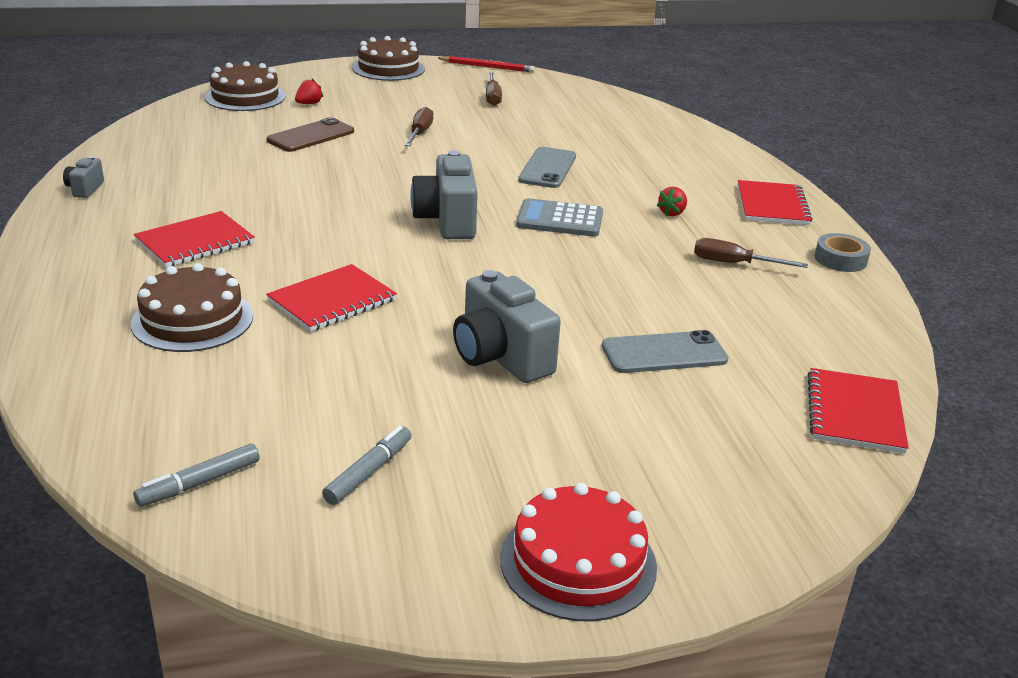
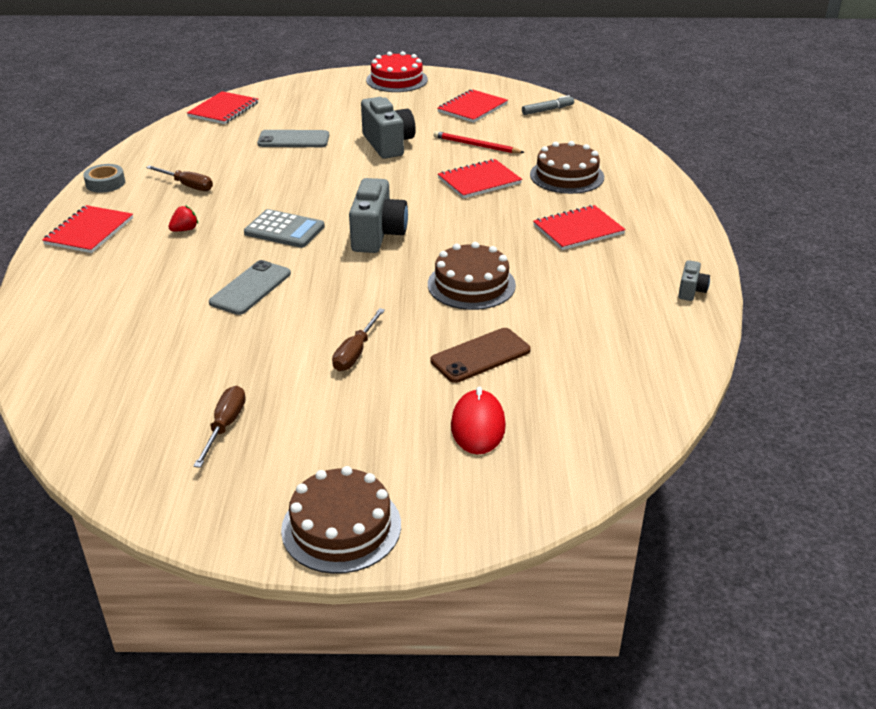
camera: 165 degrees left, 5 degrees up
(245, 97) = (564, 449): brown cake -> brown cake (471, 284)
(309, 104) = (478, 425): red strawberry -> red mouse
(369, 472) = (472, 108): grey marker -> red notebook
(487, 67) = (176, 522): red pencil -> red pencil (476, 145)

